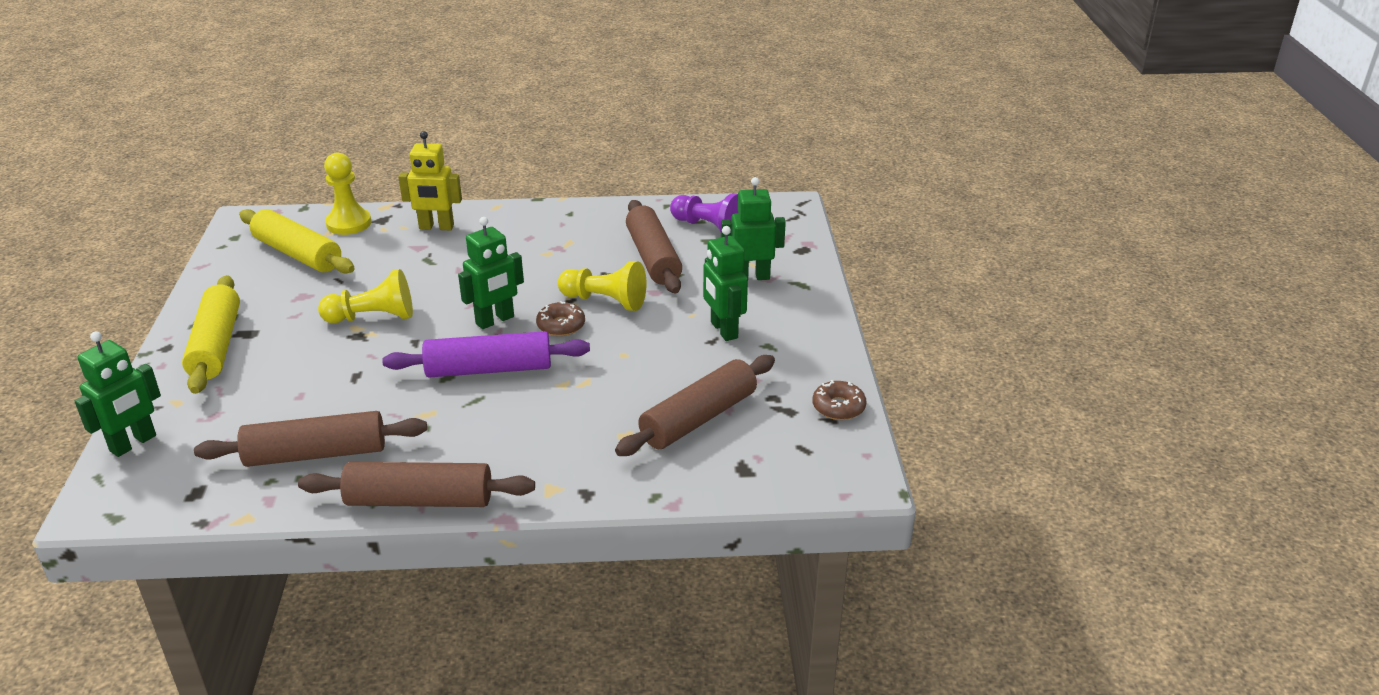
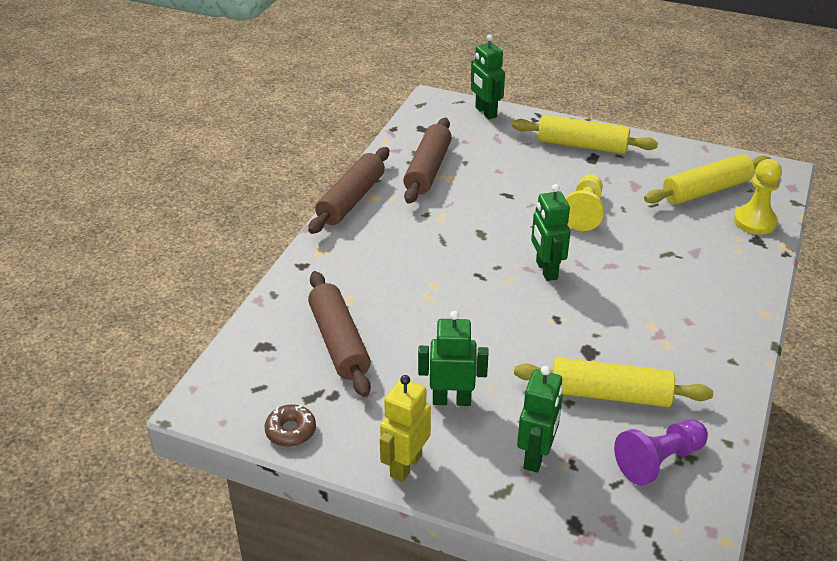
camera: 115 degrees right, 5 degrees up
(436, 227) = (730, 268): yellow robot -> yellow robot (405, 465)
(489, 369) = (477, 253): purple rolling pin -> none
(561, 325) = (517, 303): brown donut -> none
(605, 301) = (543, 339): yellow pawn -> none
(653, 258) = (610, 394): brown rolling pin -> yellow rolling pin

